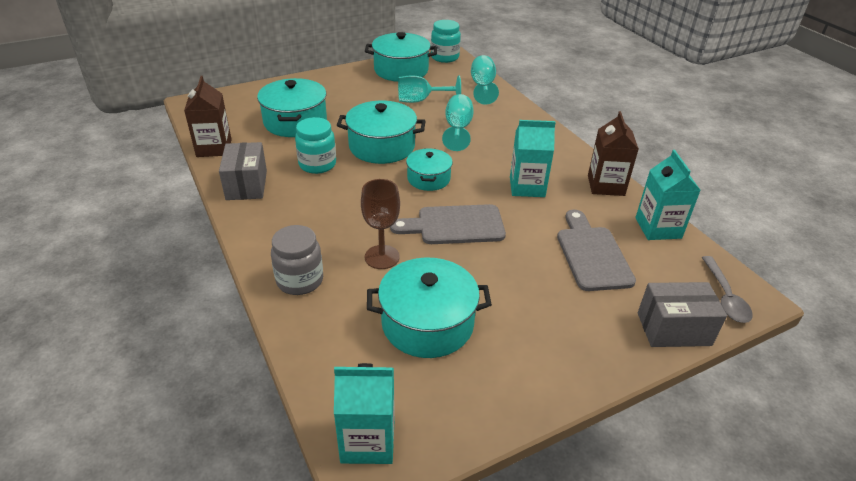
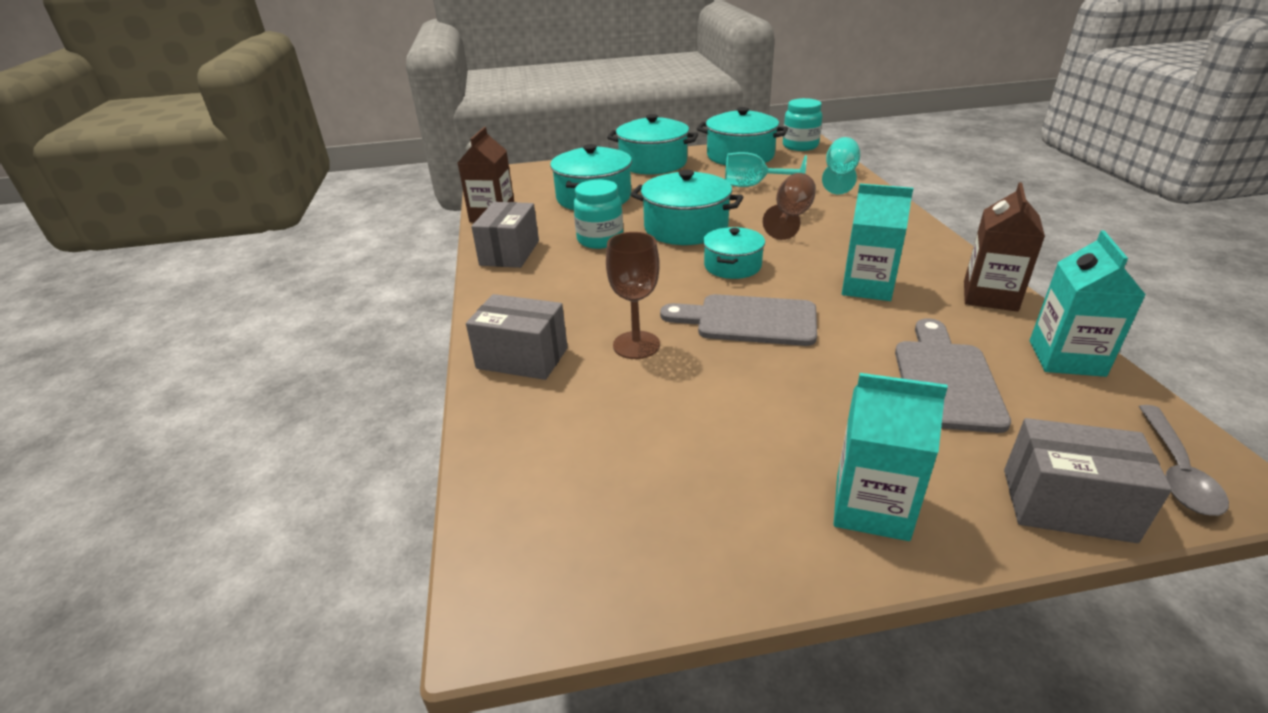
camera: 20 degrees right, 5 degrees down
(300, 280) = (522, 358): grey jar -> grey box
(368, 440) = (519, 571): turquoise carton -> turquoise carton (871, 507)
(427, 323) = (666, 432): turquoise pot -> turquoise pot (653, 163)
(458, 129) = (791, 217): turquoise goblet -> brown goblet

